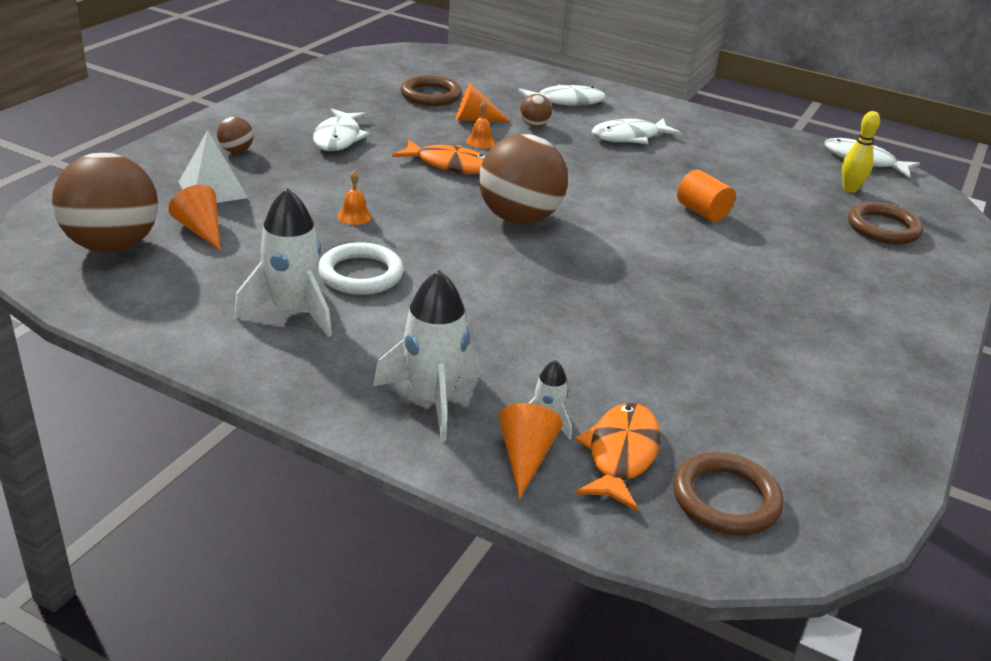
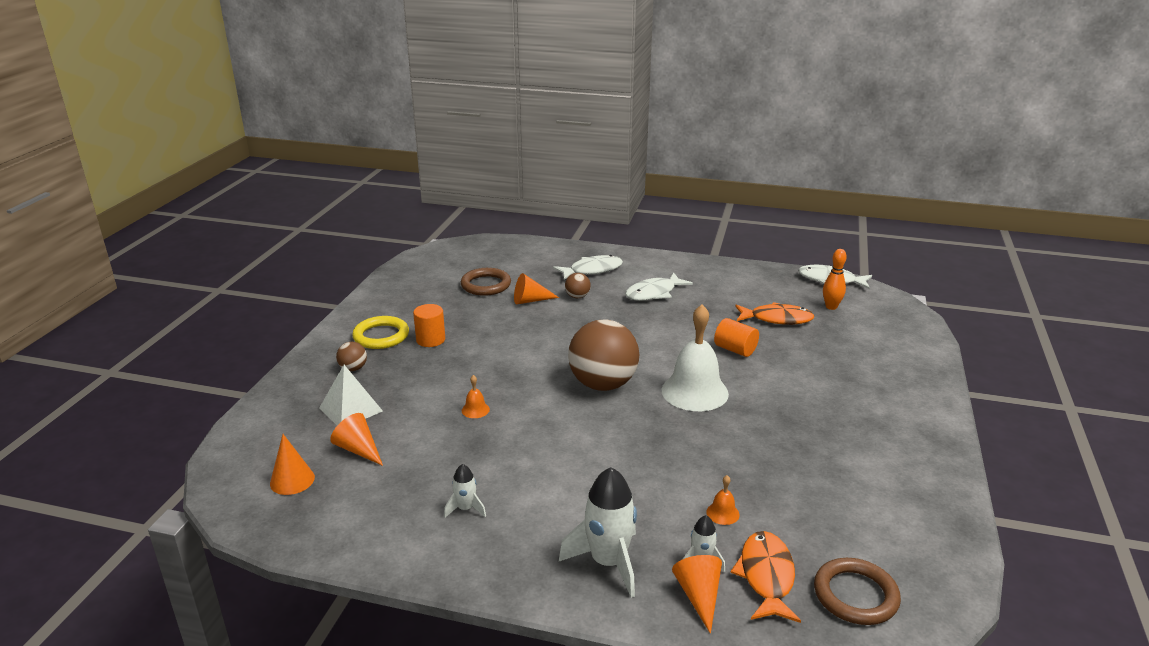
camera: 10 degrees left, 5 degrees down
(112, 245) = (292, 480): brown ball -> orange cone
(284, 125) = (381, 336): none -> yellow ring
(292, 311) = (466, 509): white rocket -> white rocket, size x0.51
(338, 138) = (430, 340): white fish -> orange cylinder
(360, 274) = (504, 462): white ring -> none
(449, 165) = (529, 347): orange fish -> orange fish (777, 319)
(480, 142) = (543, 320): orange bell -> orange bell (722, 513)
(628, 246) = (694, 391): none -> white bell
(850, 189) = (831, 307): yellow bowling pin -> orange bowling pin
(883, 228) = (868, 336): brown ring -> none

